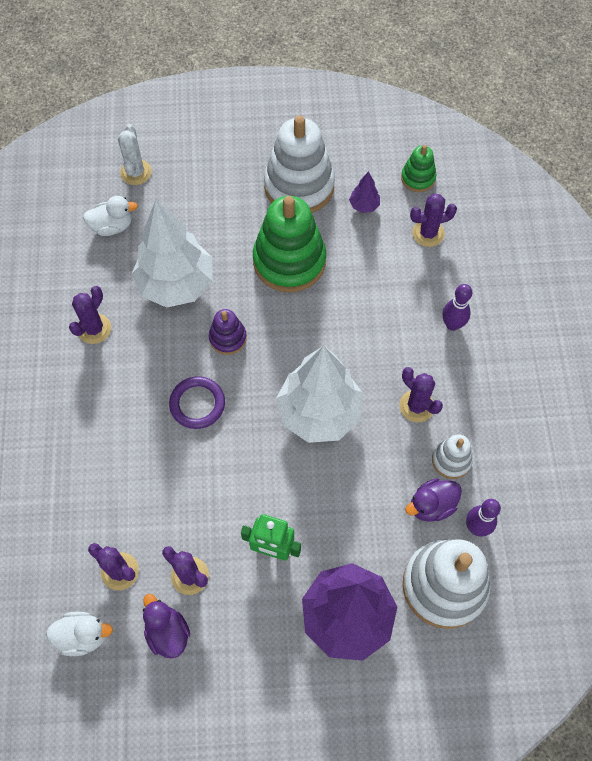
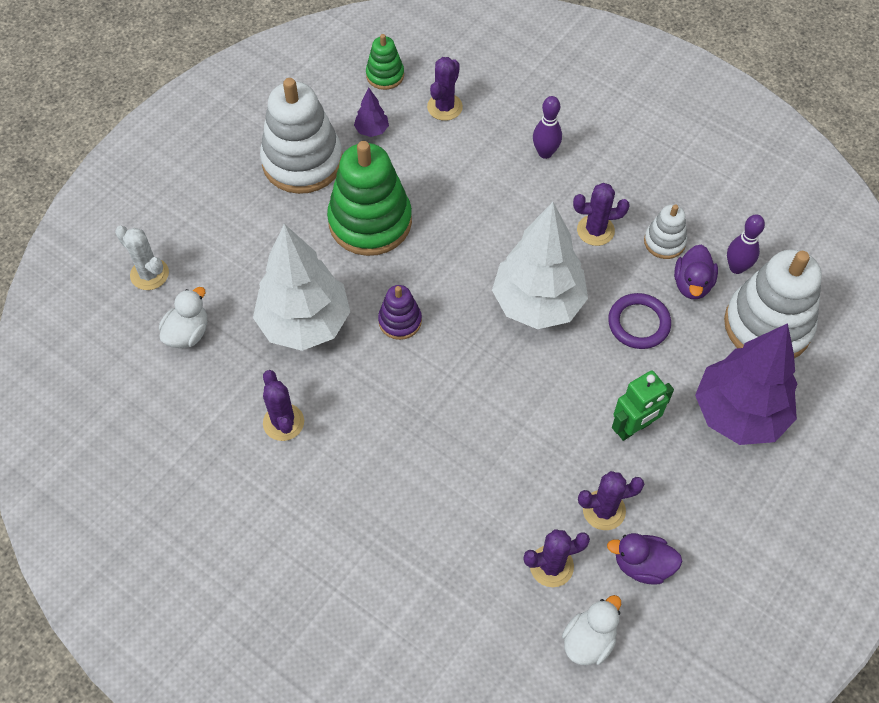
camera: 50 degrees left, 5 degrees down
(197, 404) = (443, 390): purple ring -> purple ring (638, 323)

